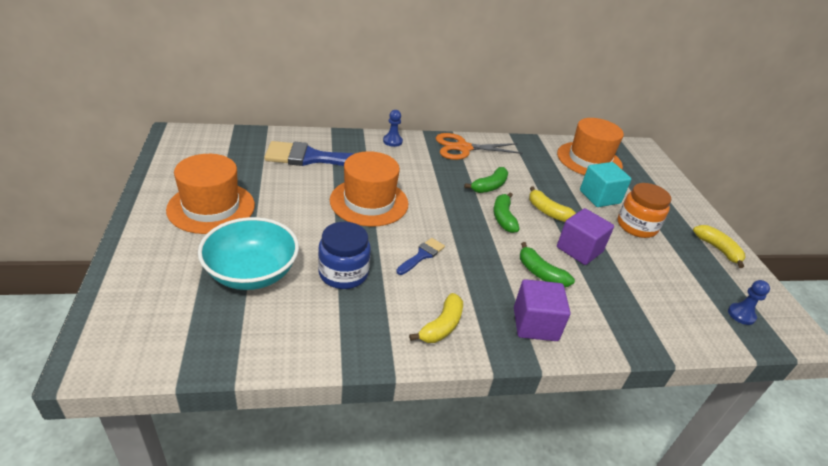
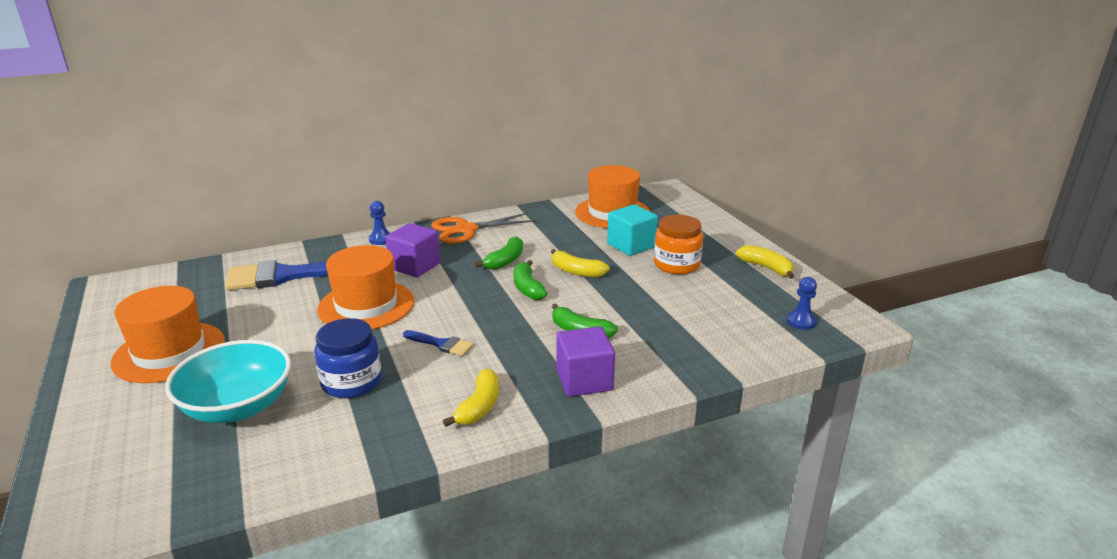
camera: 10 degrees left, 10 degrees down
(422, 255) = (441, 344): blue brush -> blue brush turned 90 degrees clockwise
(579, 249) = (618, 300): purple cube -> purple cube (415, 266)

